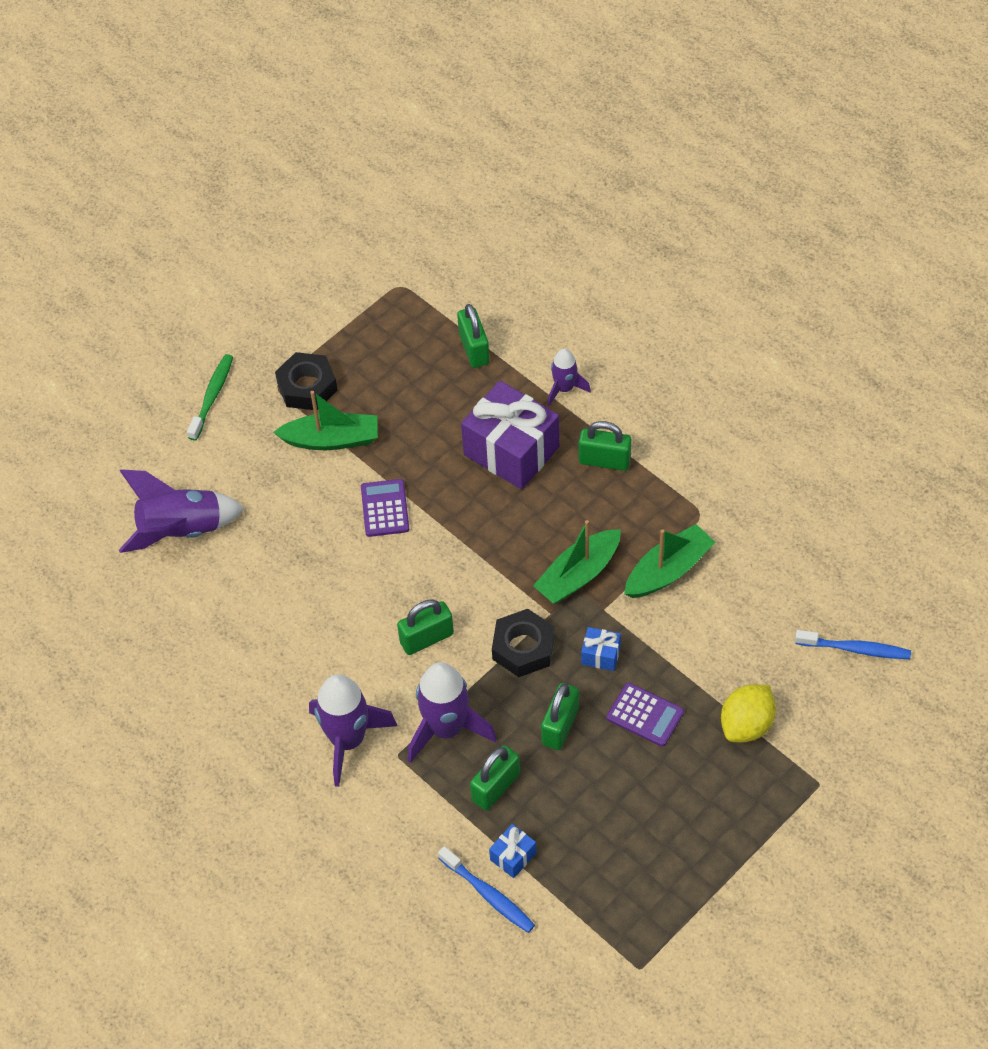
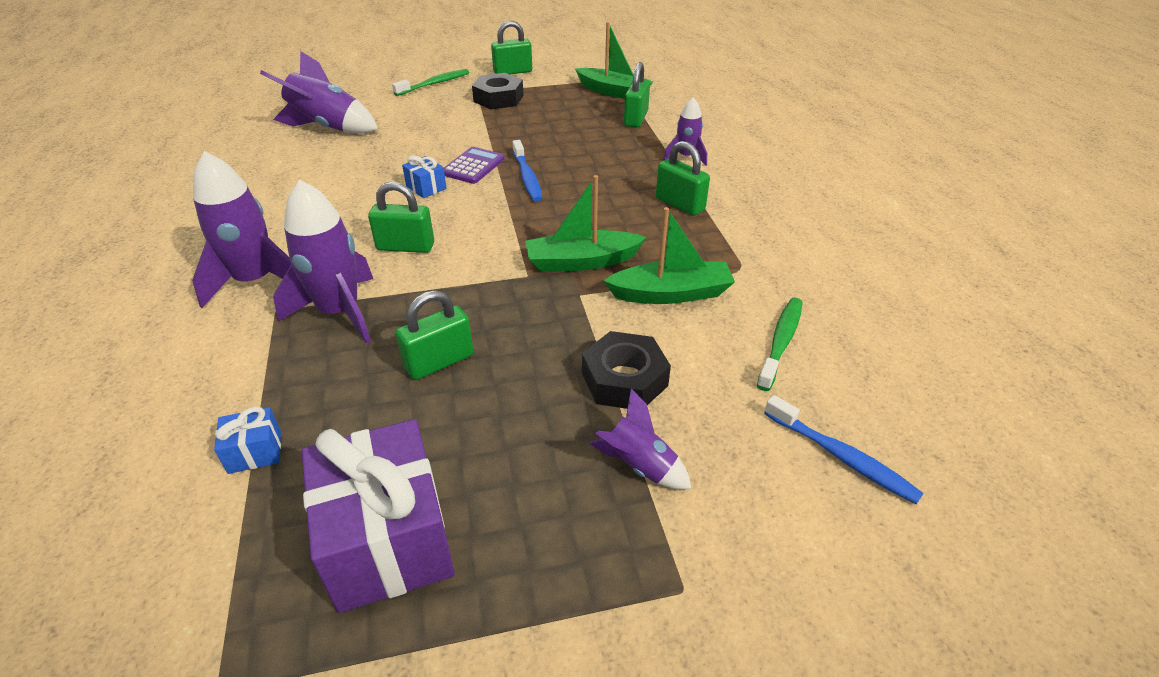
camera: 30 degrees right, 15 degrees down
(331, 439) = (482, 124): green boat -> green boat (613, 92)
(488, 895) = (184, 475): blue toothbrush -> blue toothbrush (527, 177)
(496, 787) = (320, 380): green padlock -> green padlock (513, 72)
(511, 451) = (606, 172): purple gift -> purple gift (388, 540)
(523, 648) = (476, 288): black nut -> black nut (624, 379)
(601, 655) = (540, 325): blue gift -> blue gift (426, 187)
(645, 715) = (533, 396): purple calculator -> none
(746, 725) = (639, 465): yellow lemon -> purple rocket
(771, 574) = (781, 342): none -> green toothbrush

